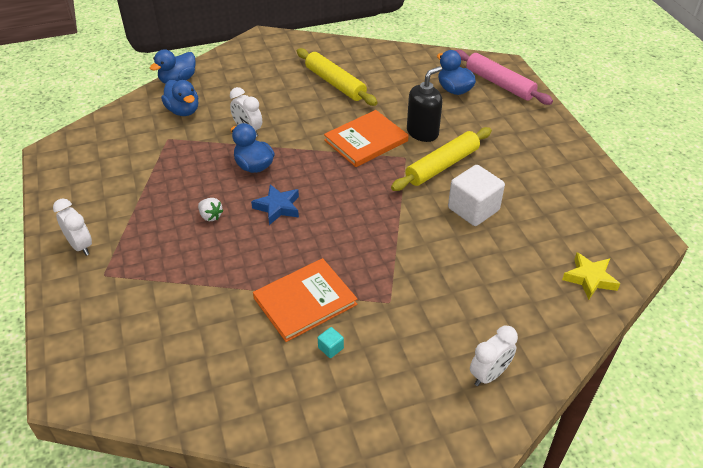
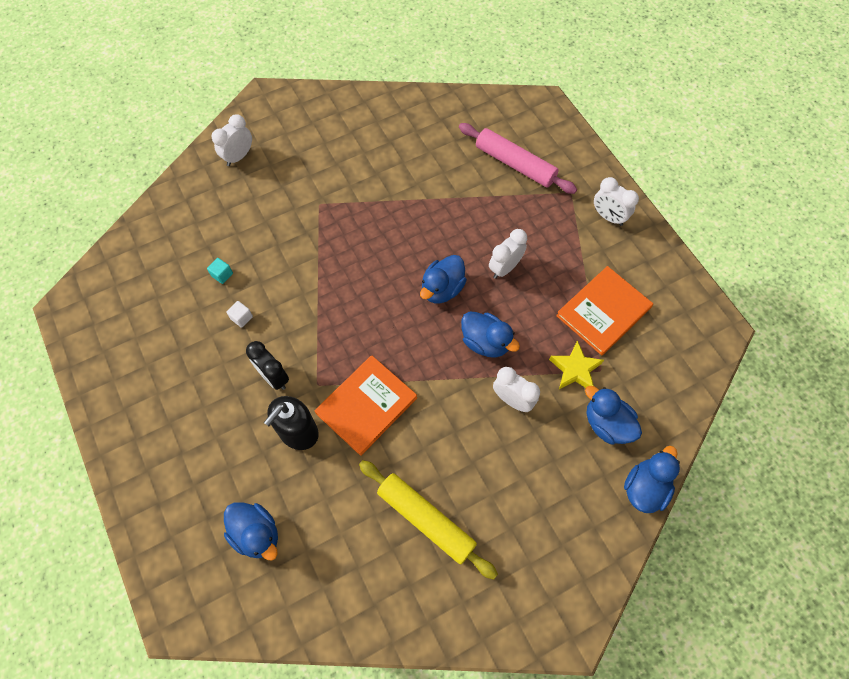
camera: 170 degrees right, 20 degrees up
(210, 216) = (505, 268): white strawberry -> white clock
(278, 207) = (442, 289): blue star -> blue duck
(305, 301) = (390, 194): orange book -> orange book (603, 312)
(331, 348) = (361, 159): turquoise cube -> turquoise cube (222, 275)
(442, 166) = (273, 377): yellow rolling pin -> black clock
(473, 209) = (241, 318): white cube -> white cube, size x0.42
(499, 84) = (190, 561): pink rolling pin -> pink rolling pin (515, 164)
(590, 278) = (140, 252): yellow star -> yellow star (575, 369)

